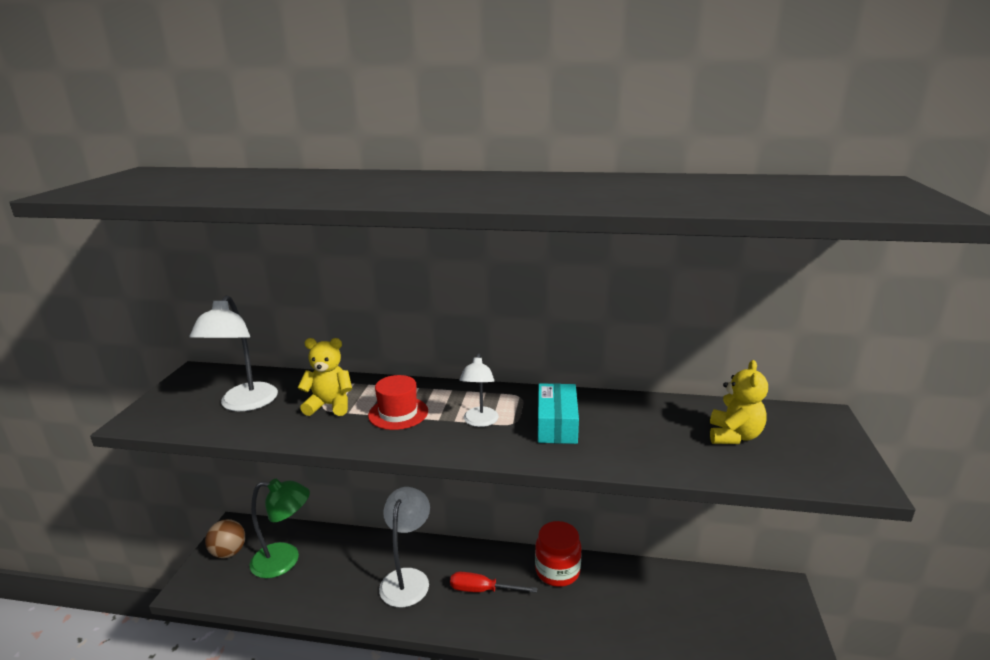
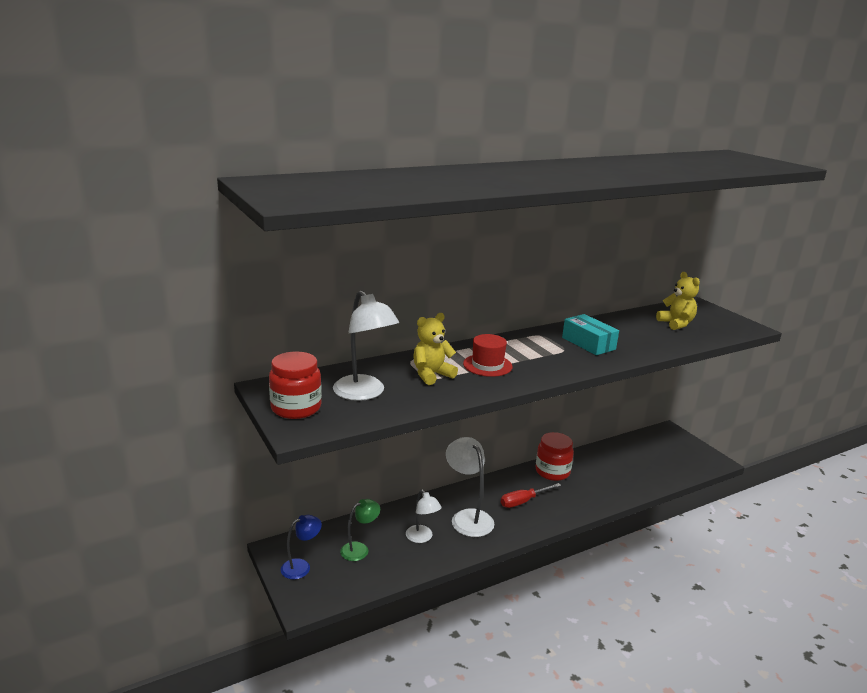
camera: 40 degrees left, 0 degrees up
(176, 399) = (296, 408): none -> red jar
(229, 552) = (301, 566): brown ball -> blue lamp
(285, 560) = (360, 549): green lamp -> green lamp, size x0.61
(480, 422) = (545, 355): white lamp -> white lamp (422, 538)

